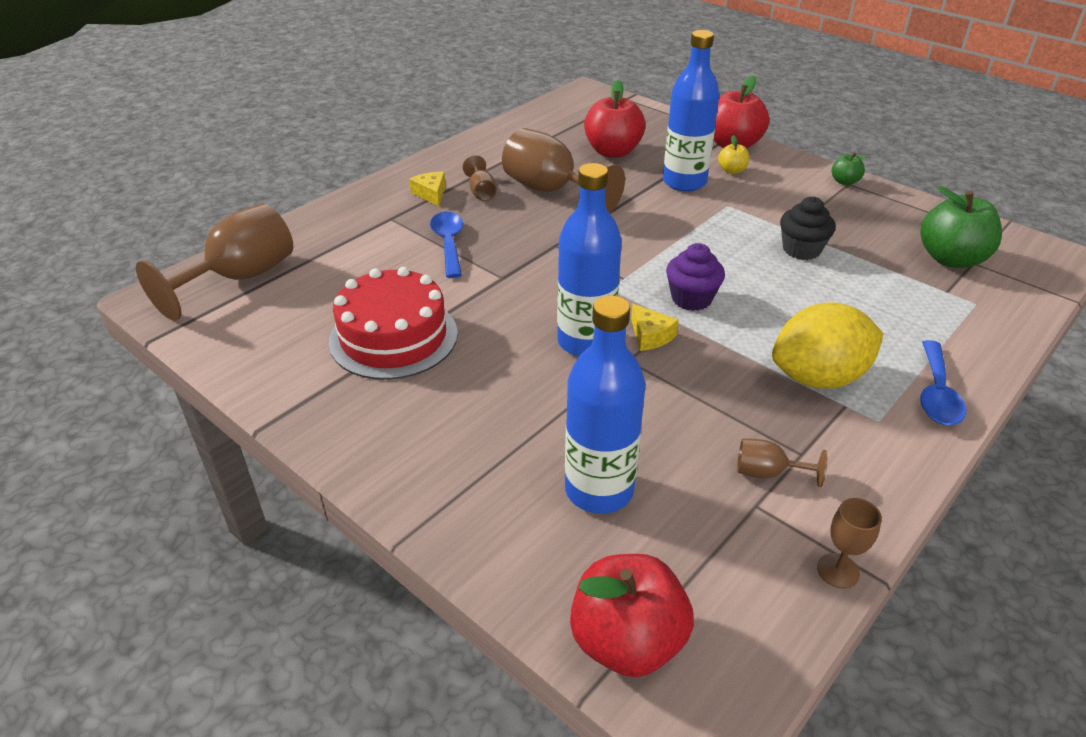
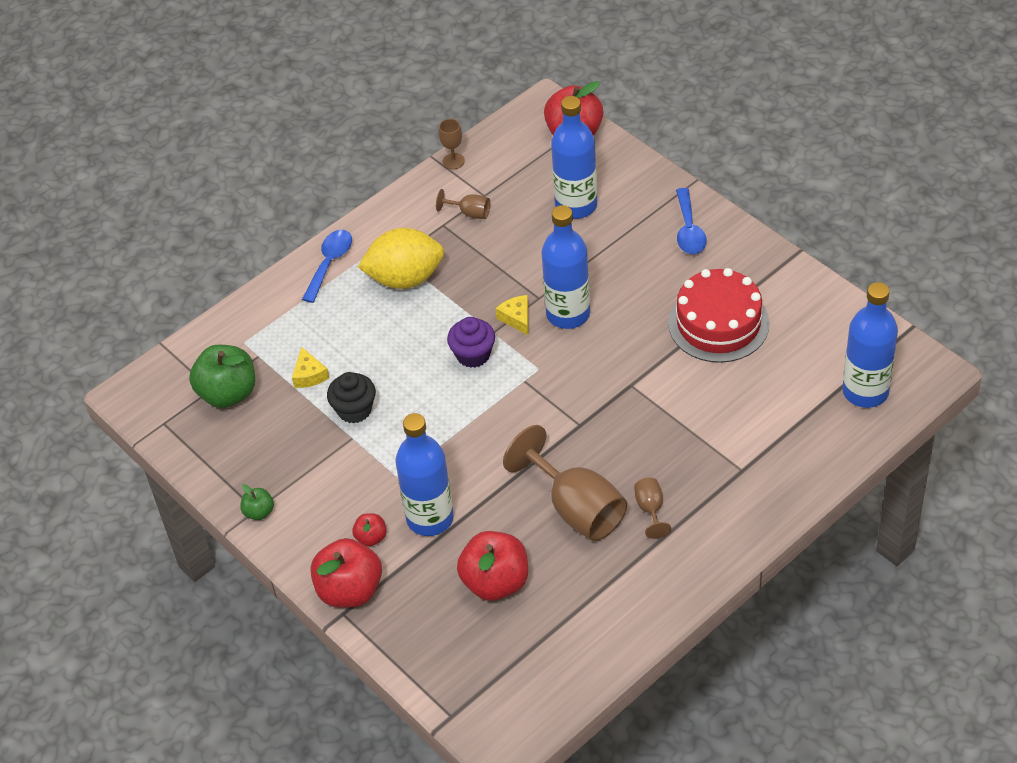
camera: 170 degrees left, 10 degrees up
(240, 278) = (865, 391): brown goblet -> blue bottle
(431, 194) = (704, 508): yellow cheese -> yellow cheese (309, 375)
(448, 243) = (681, 430): blue spoon -> blue spoon (689, 230)
(732, 171) = (371, 537): yellow apple -> red apple

